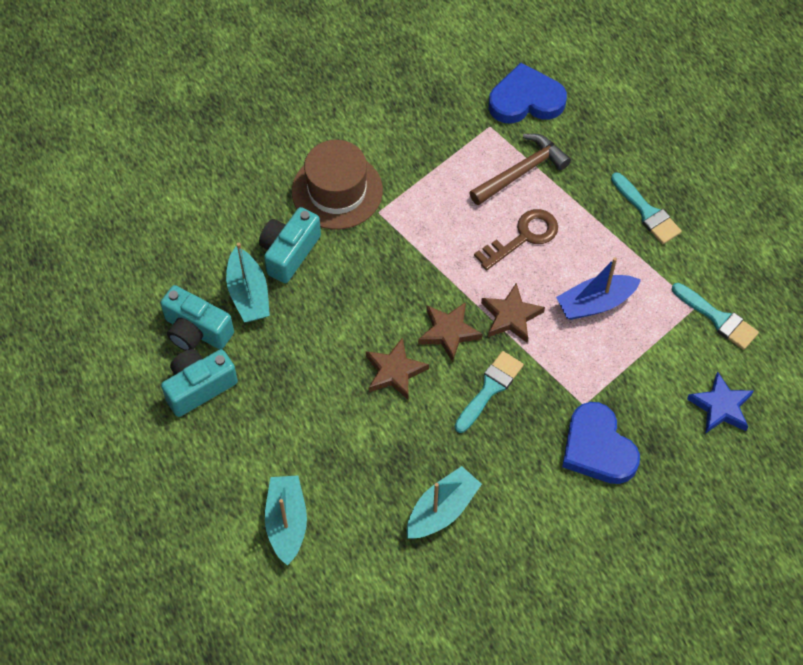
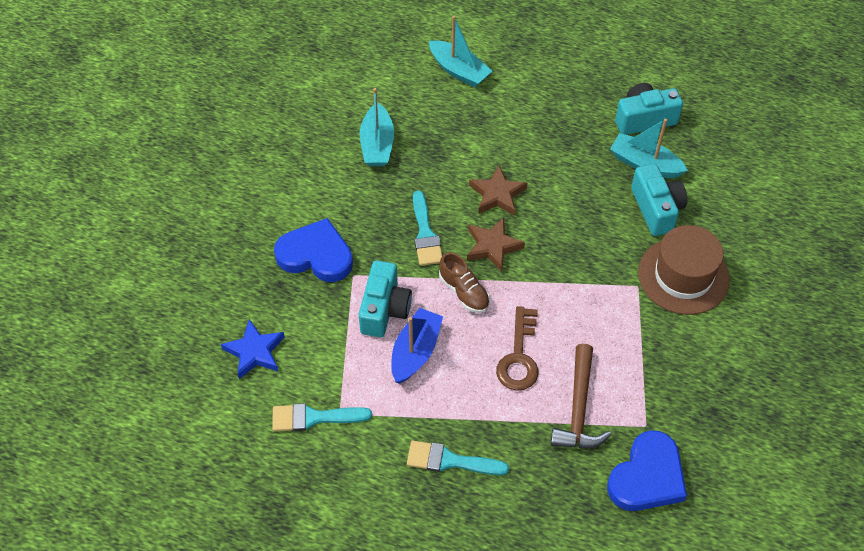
camera: 135 degrees right, 5 degrees down
(199, 387) = (599, 93): turquoise camera -> turquoise camera (384, 309)
(511, 316) = (464, 292): brown star -> brown shoe

